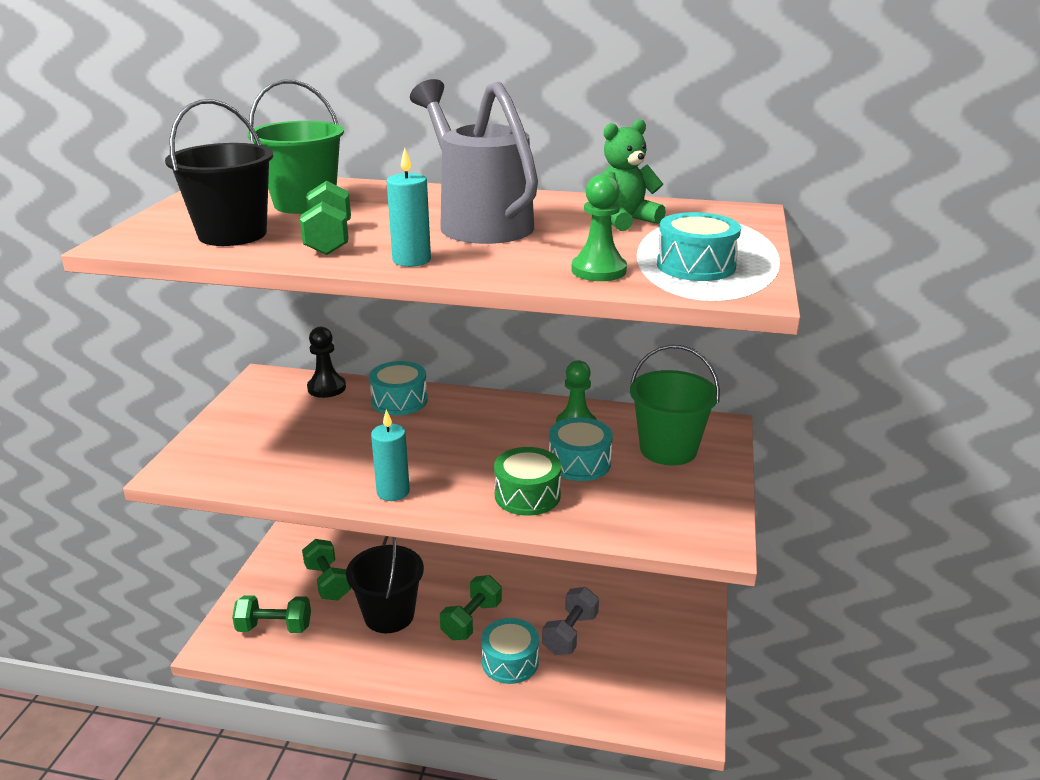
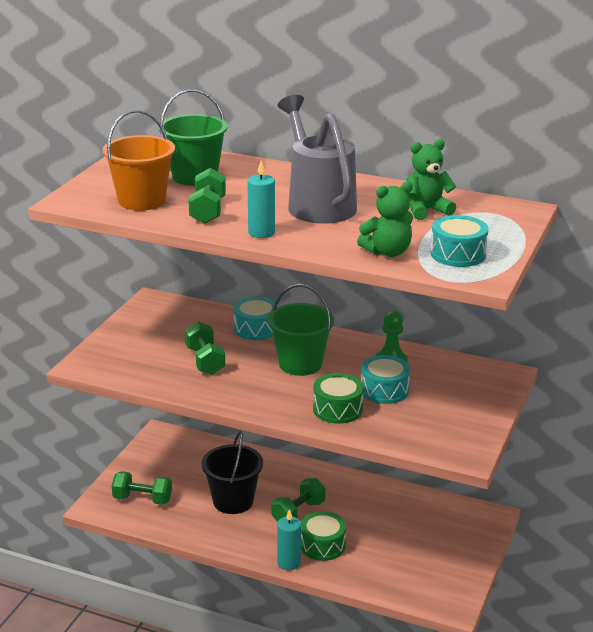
camera: 10 degrees right, 0 degrees up
(232, 234) = (142, 200): black bucket -> orange bucket
(326, 388) = (200, 313): black pawn -> none
(328, 582) = (187, 471): green dumbbell -> green dumbbell (205, 361)
(393, 492) = (239, 396): turquoise candle -> turquoise candle (289, 563)
(510, 661) = (322, 545): turquoise drum -> green drum
(570, 634) = (376, 532): grey dumbbell -> none
(598, 270) = (387, 252): green pawn -> green teddy bear
(668, 449) = (457, 387): green bucket -> green bucket (300, 364)

